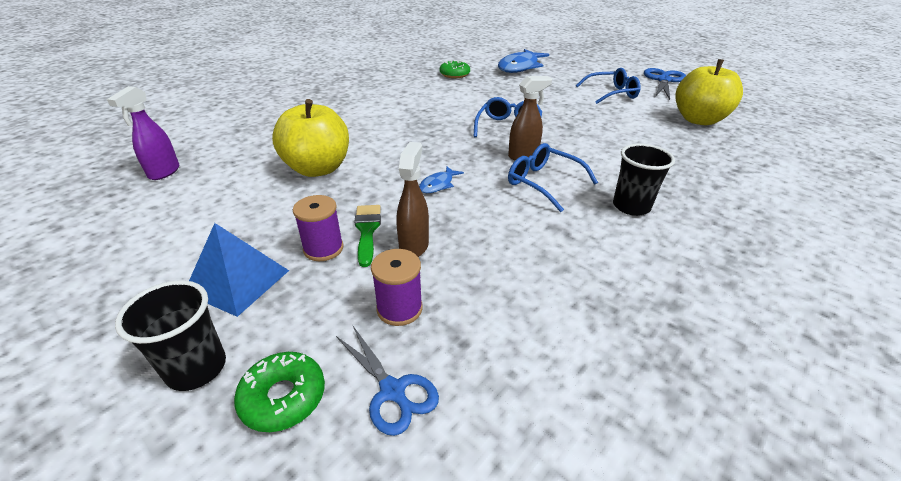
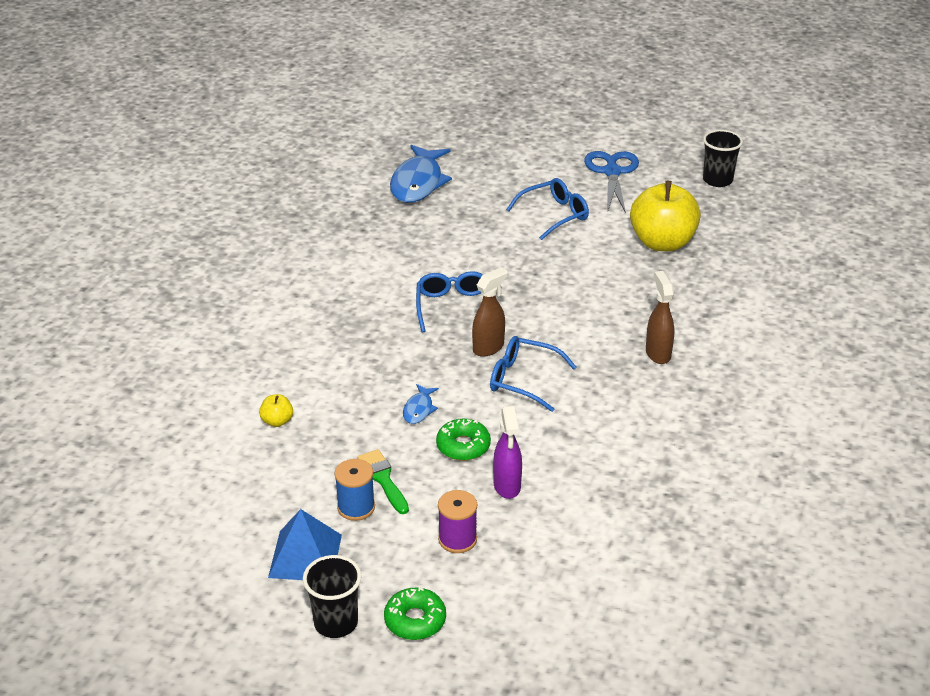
camera: 20 degrees left, 0 degrees up
(164, 172) = (108, 470): purple spray bottle -> purple spray bottle (507, 486)
(318, 169) = (277, 421): yellow apple -> yellow apple, size x0.41
(323, 249) = (356, 507): purple spool -> blue spool
(392, 391) = (487, 595): blue scissors -> none
(414, 246) = (436, 482): brown spray bottle -> brown spray bottle (658, 353)
(454, 74) = (336, 219): green donut -> green donut (463, 446)
(631, 206) = (614, 388): black cup -> black cup (717, 180)

